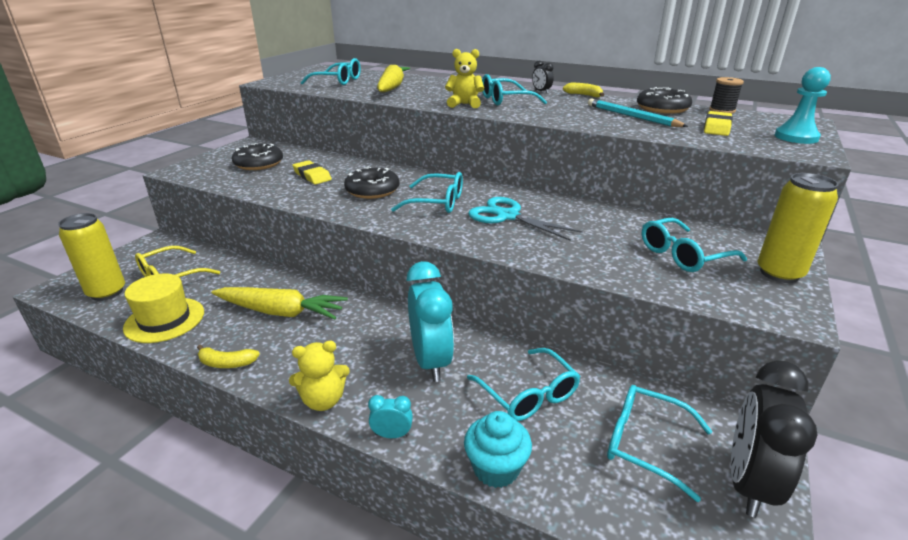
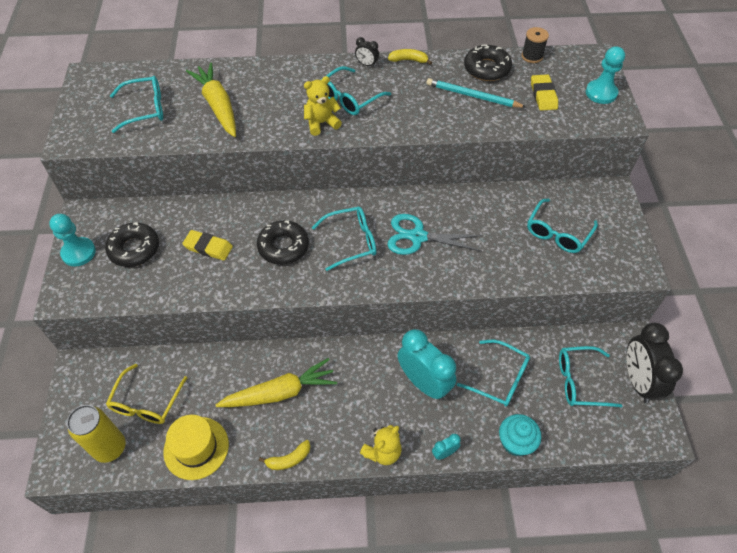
camera: 30 degrees left, 25 degrees up
(220, 156) = (78, 253): none -> turquoise pawn
(779, 273) = (619, 228): yellow can -> none

